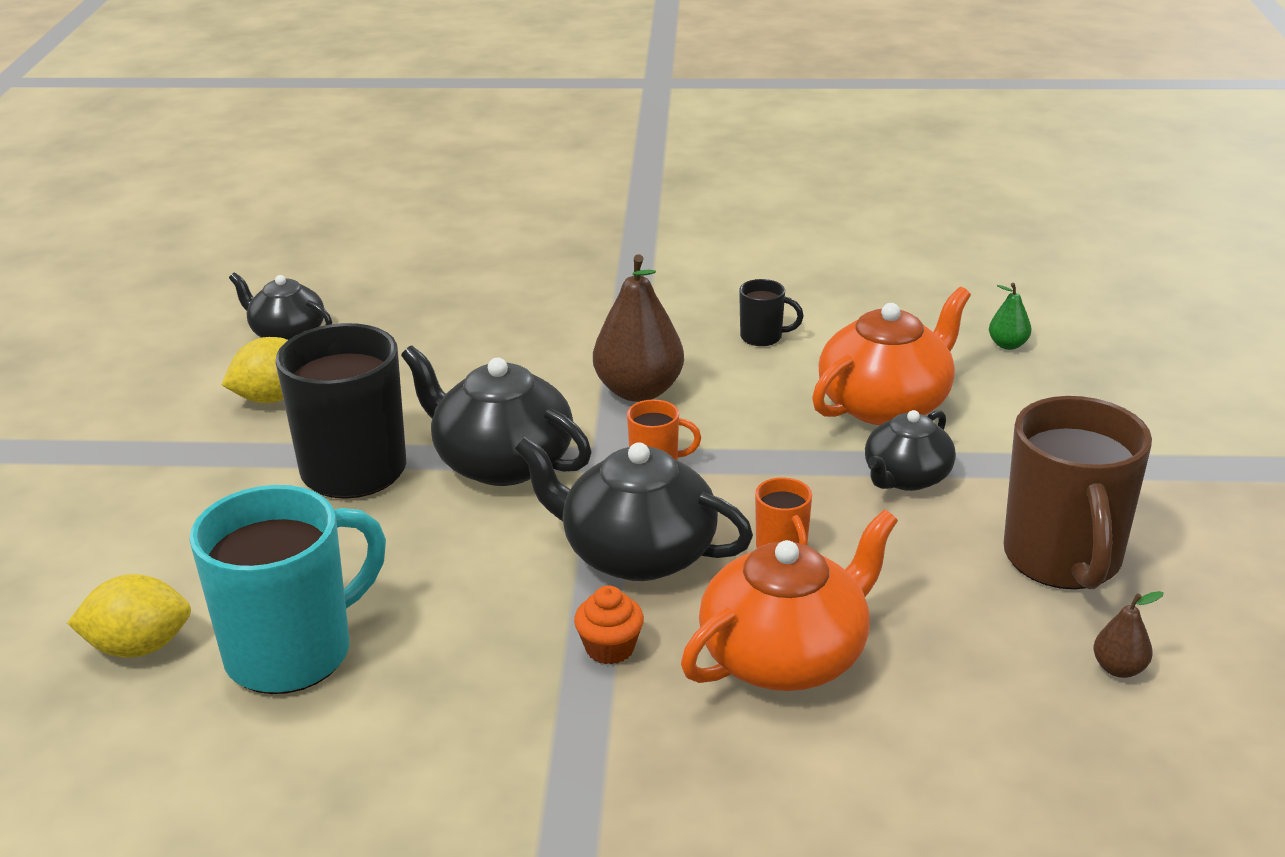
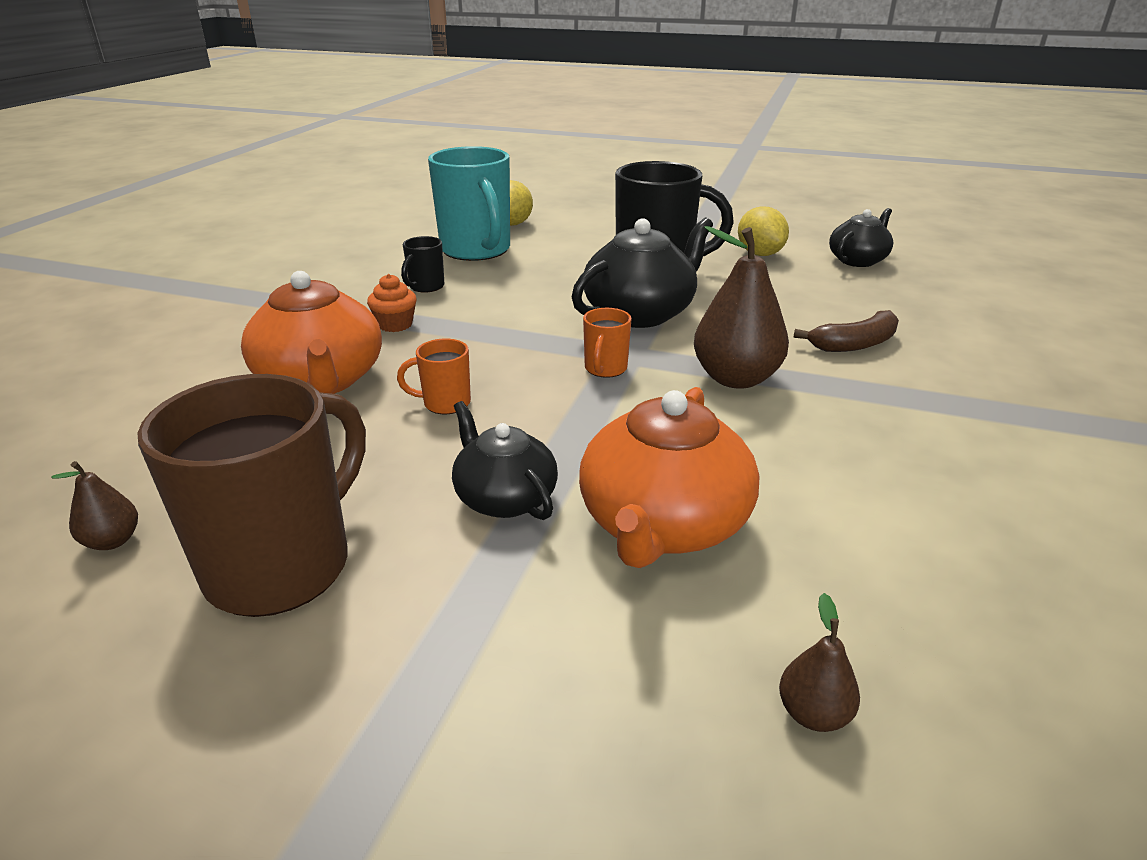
camera: 105 degrees right, 0 degrees up
(534, 335) = (854, 344): none -> brown banana
(636, 553) = (489, 345): black teapot -> none
(763, 337) = (847, 469): black mug -> black mug (426, 287)
(886, 404) = (663, 524): orange teapot -> orange teapot turned 45 degrees clockwise
(1008, 345) = (813, 714): green pear -> brown pear
(1063, 560) = (283, 565): brown mug -> brown mug turned 105 degrees clockwise

